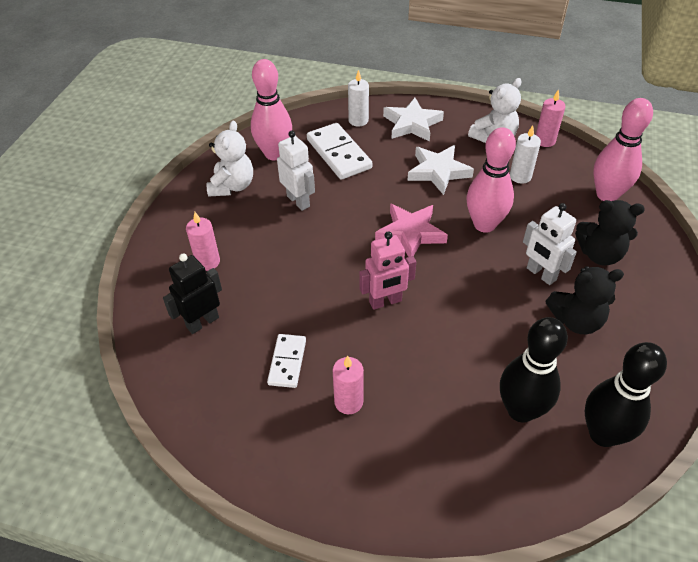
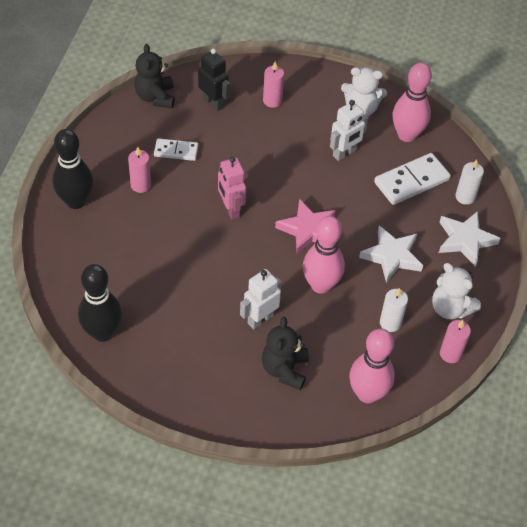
camera: 85 degrees right, 5 degrees up
(520, 410) = (126, 284): black bowling pin -> black bowling pin (76, 201)
(576, 320) = (208, 336): black teddy bear -> black teddy bear (155, 97)

